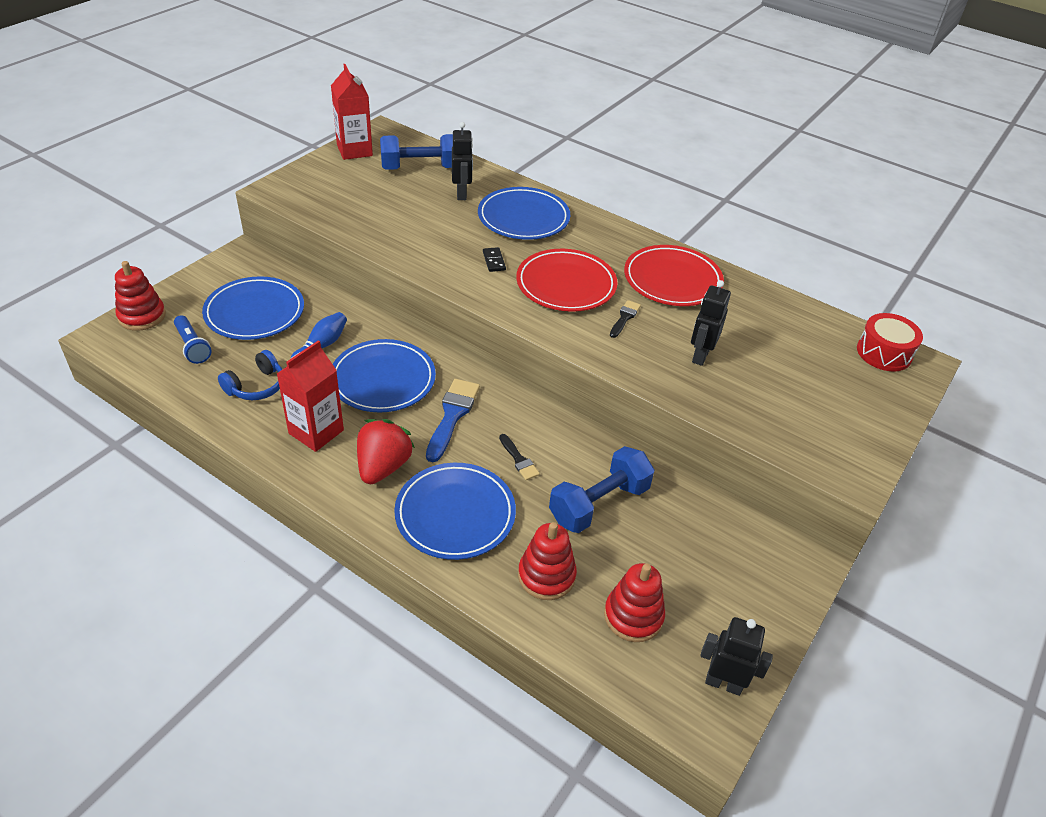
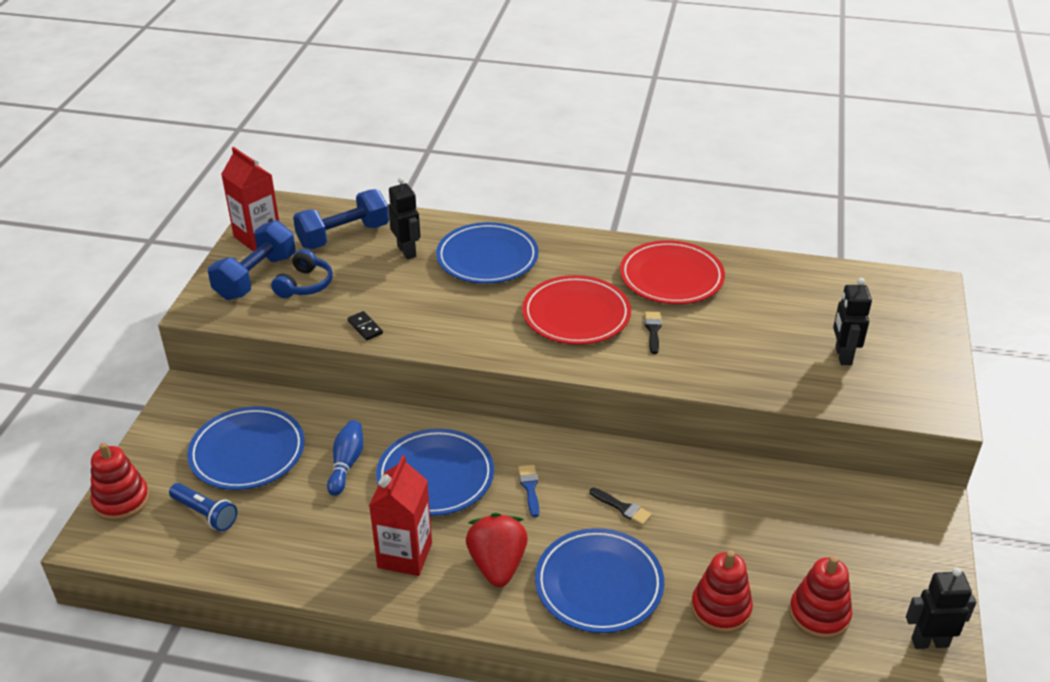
camera: 20 degrees left, 5 degrees down
(256, 386) = (307, 531): blue headphones -> blue headphones (304, 284)
(452, 415) = (530, 488): blue brush -> blue brush, size x0.55
(494, 261) = (489, 313): black domino -> black domino (365, 327)
(599, 504) = (723, 522): blue dumbbell -> blue dumbbell (256, 277)
(700, 356) = (744, 344): black robot -> black robot (843, 356)
(884, 353) = (896, 287): red drum -> none

